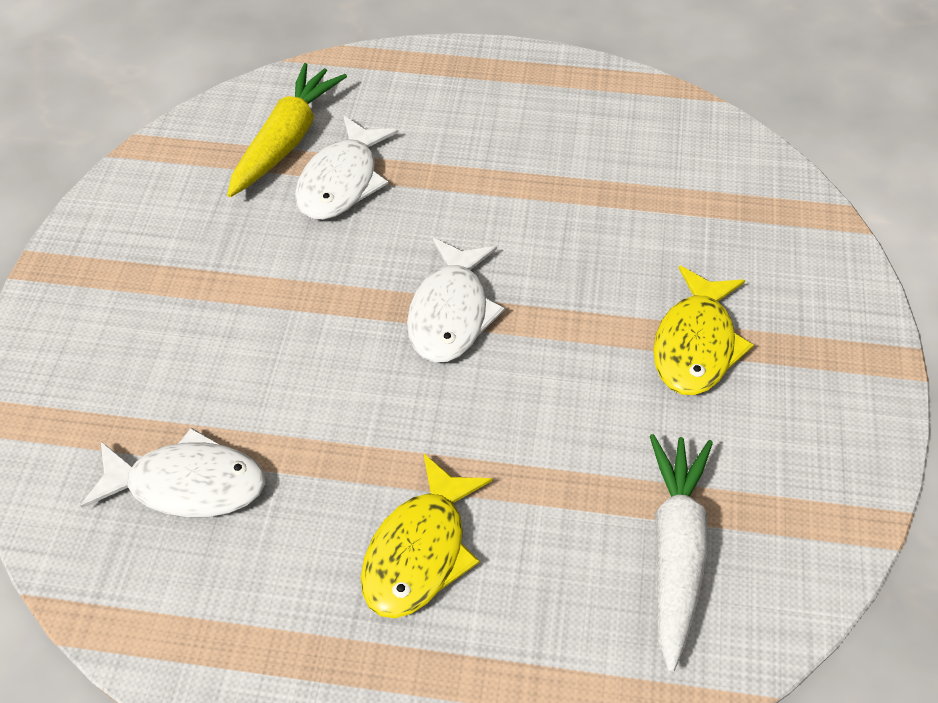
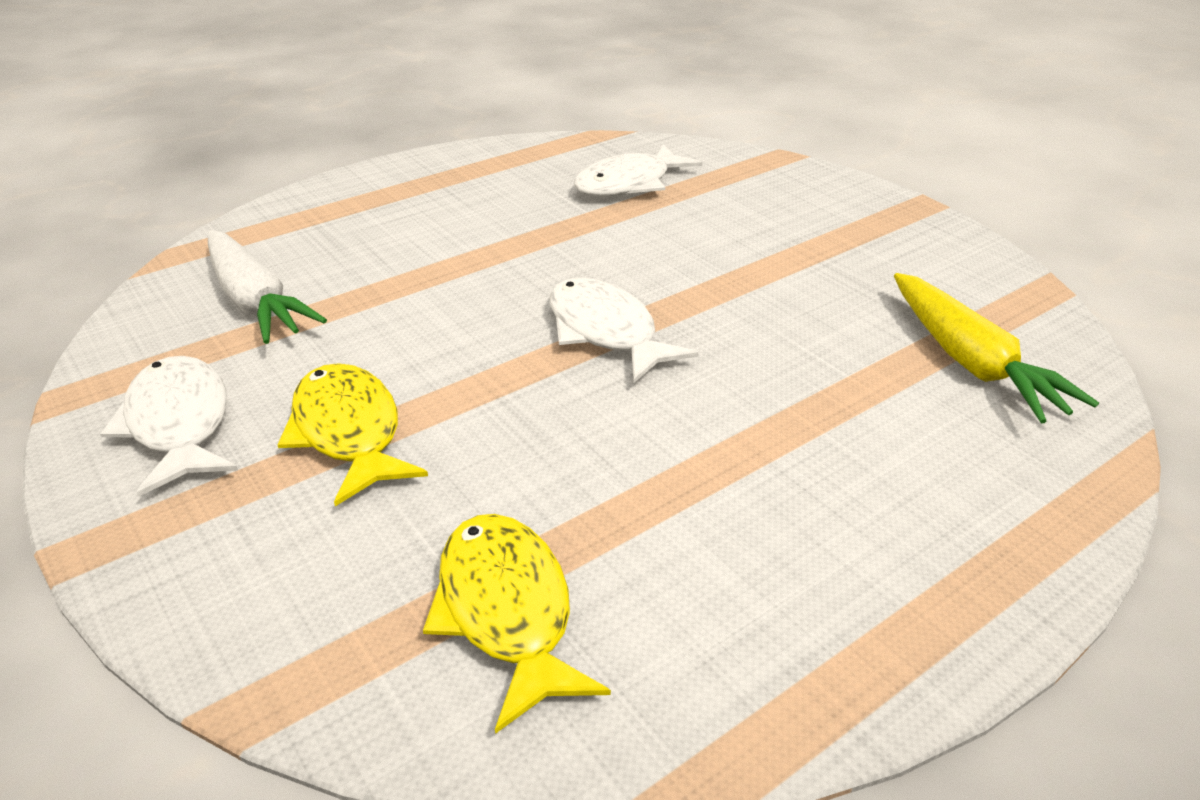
camera: 135 degrees right, 15 degrees down
(342, 181) = (861, 363): white fish -> white fish (179, 424)
(420, 551) = (446, 224): yellow fish -> yellow fish (507, 611)

